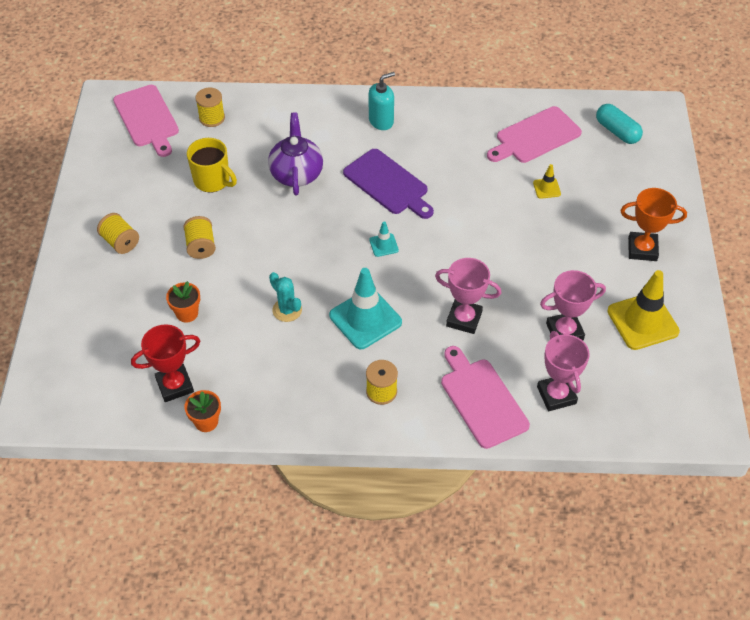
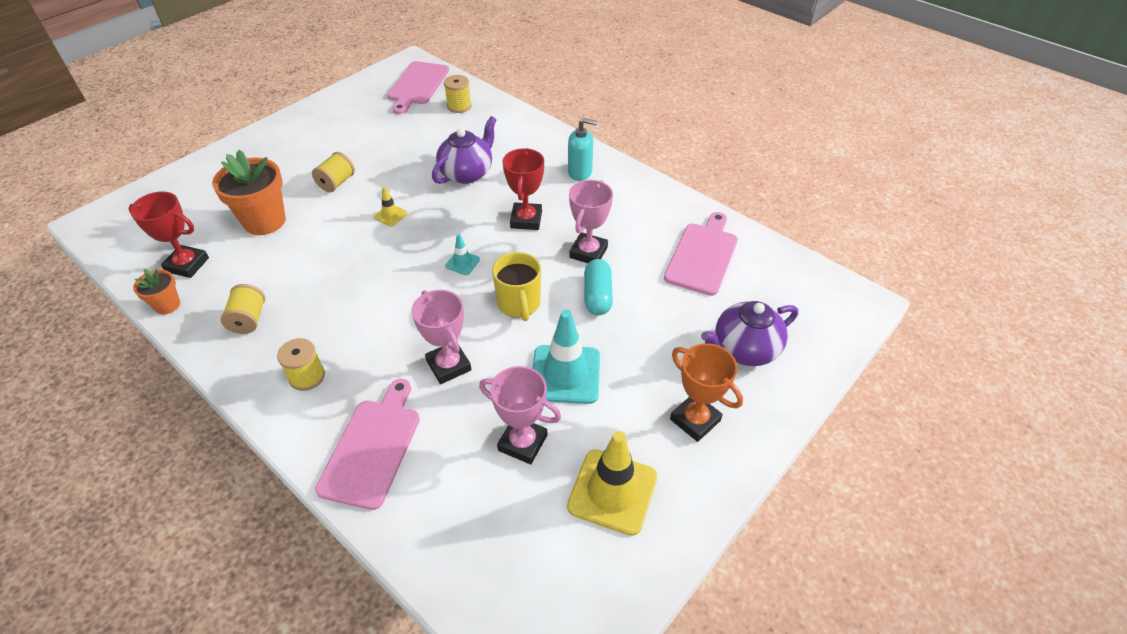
camera: 40 degrees right, 5 degrees down
(120, 242) = (293, 150): yellow spool -> yellow spool (249, 319)
(187, 313) = (264, 221): orange flower pot -> orange flower pot, size x1.88
(212, 180) = (404, 145): yellow mug -> yellow mug (519, 304)
(287, 310) = (329, 264): turquoise cactus -> none
(365, 319) = (373, 309): turquoise traffic cone -> turquoise traffic cone (565, 374)
(388, 184) = (526, 220): purple cutting board -> red trophy
(535, 136) = (702, 256): pink cutting board -> pink cutting board turned 105 degrees clockwise
(546, 188) = (661, 304): yellow traffic cone -> yellow traffic cone (390, 215)
(556, 395) = (440, 498): pink trophy -> pink trophy (588, 252)
(617, 131) = (792, 296): turquoise capsule -> turquoise capsule (597, 295)
(624, 186) = (744, 349): none -> purple teapot

